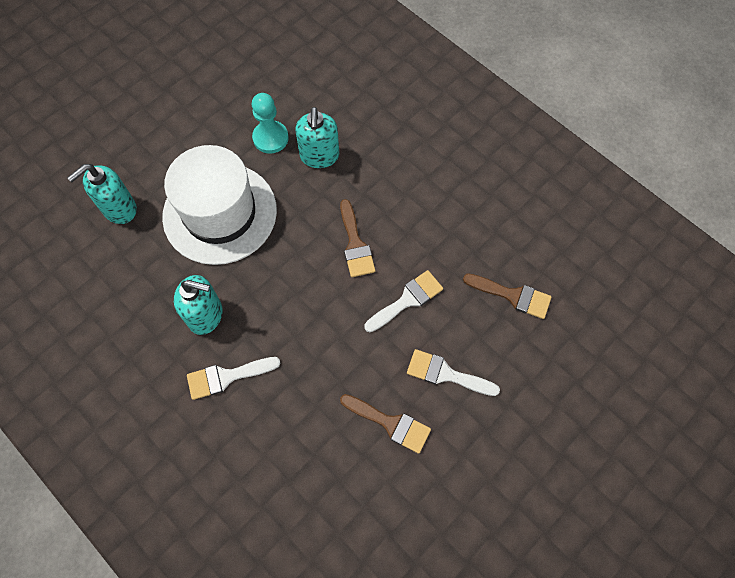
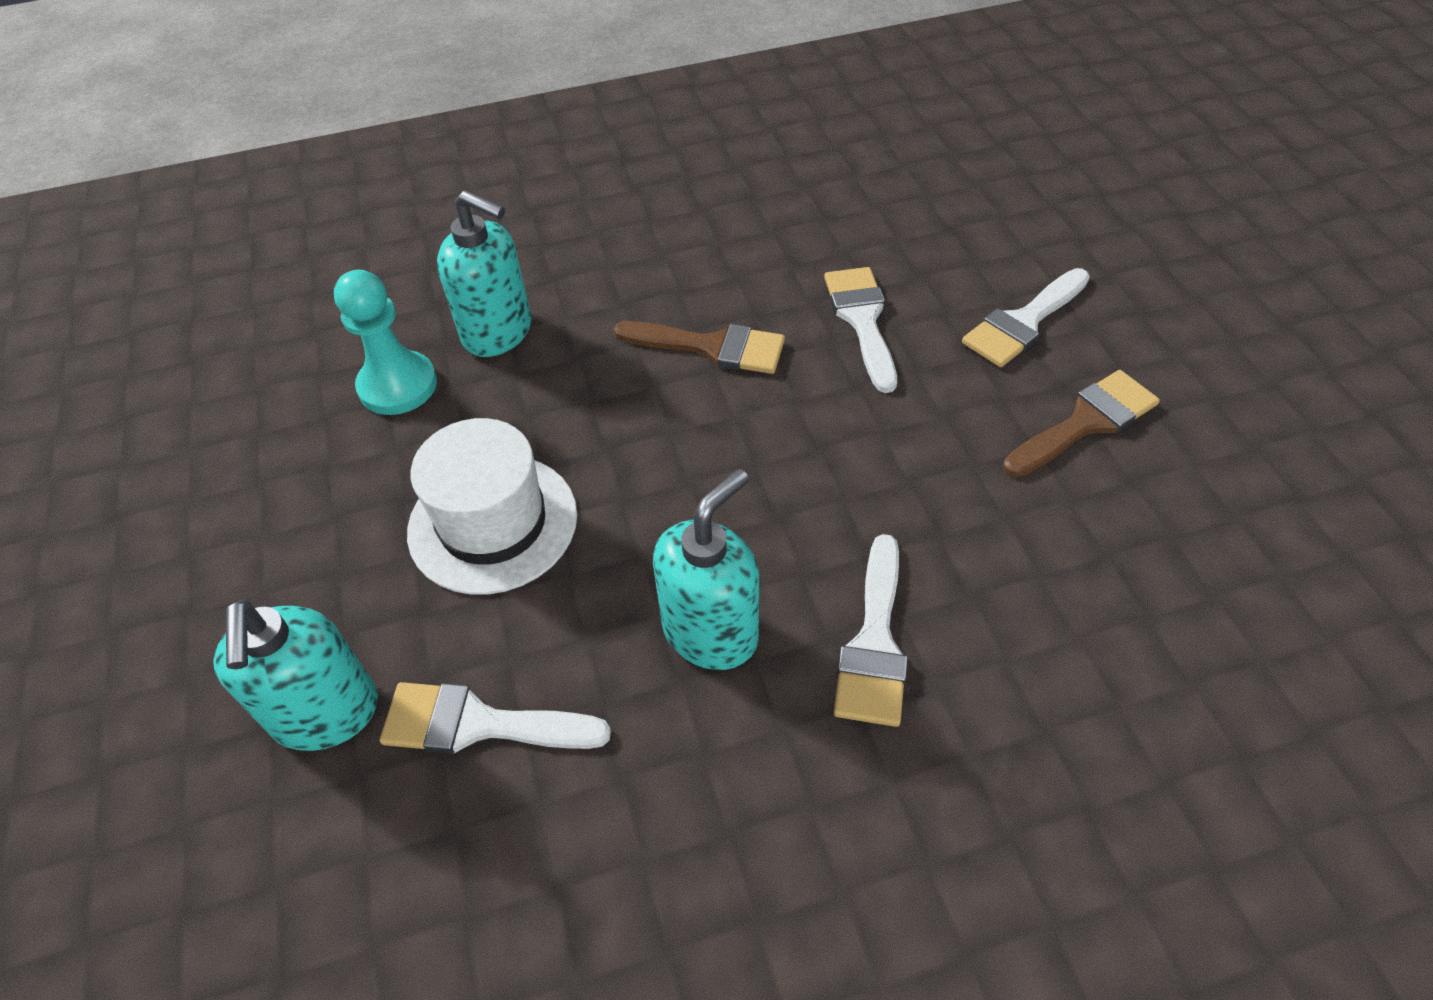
camera: 60 degrees left, 15 degrees down
(135, 258) = (479, 724): none -> white brush
(220, 213) = (493, 523): white hat -> white hat, size x0.64
(512, 296) = (925, 205): brown brush -> none

